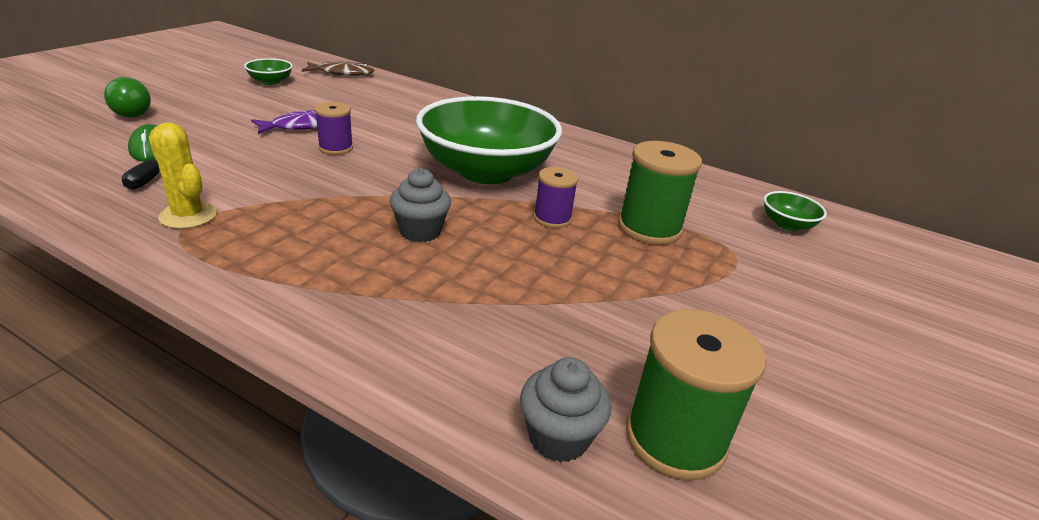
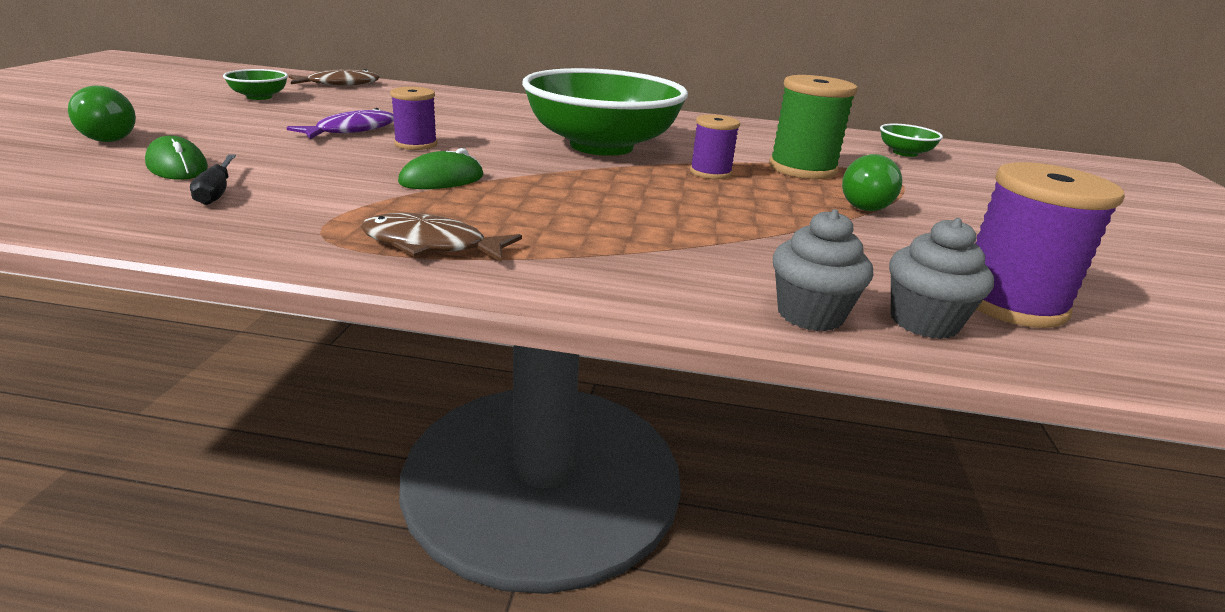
camera: 20 degrees left, 5 degrees down
(188, 216) = (313, 219): yellow cactus -> none
(242, 258) = (431, 245): none -> brown fish
(317, 190) = (442, 180): none -> green mouse
(420, 231) = (598, 198): grey cupcake -> grey cupcake (810, 314)
(662, 284) = (863, 204): none -> green light bulb
(675, 438) = (1010, 303): green spool -> purple spool

